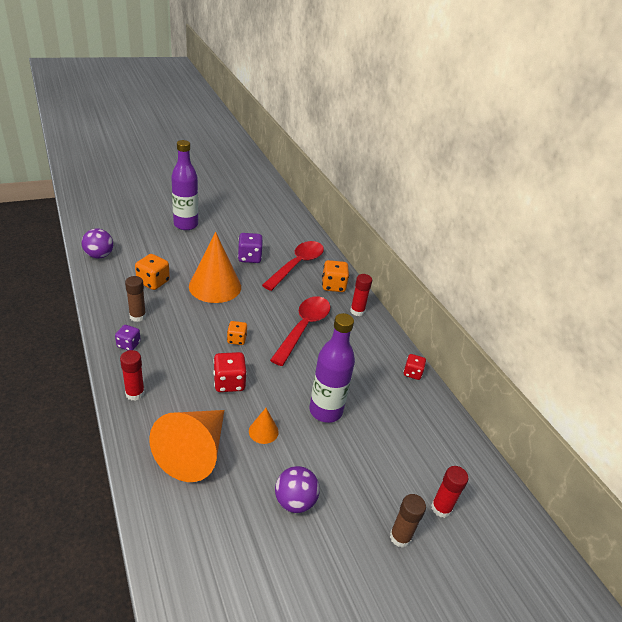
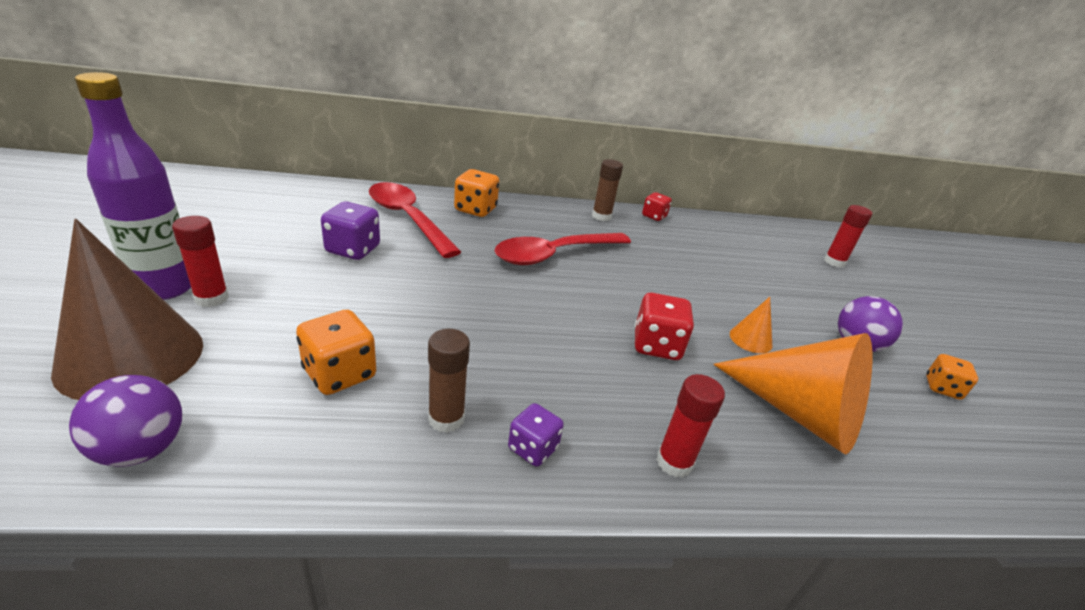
camera: 70 degrees left, 5 degrees down
(141, 235) = (131, 357): none -> brown cone
(215, 286) = (409, 302): orange cone -> none
(236, 339) = (561, 315): orange dice -> orange dice (942, 388)
(303, 328) = (555, 255): red spoon -> red spoon turned 75 degrees counterclockwise
(325, 411) = (712, 284): purple bottle -> none
(357, 311) = (536, 211): red glue stick -> red glue stick (211, 298)
(400, 537) = (876, 293): brown glue stick -> brown glue stick (601, 216)

